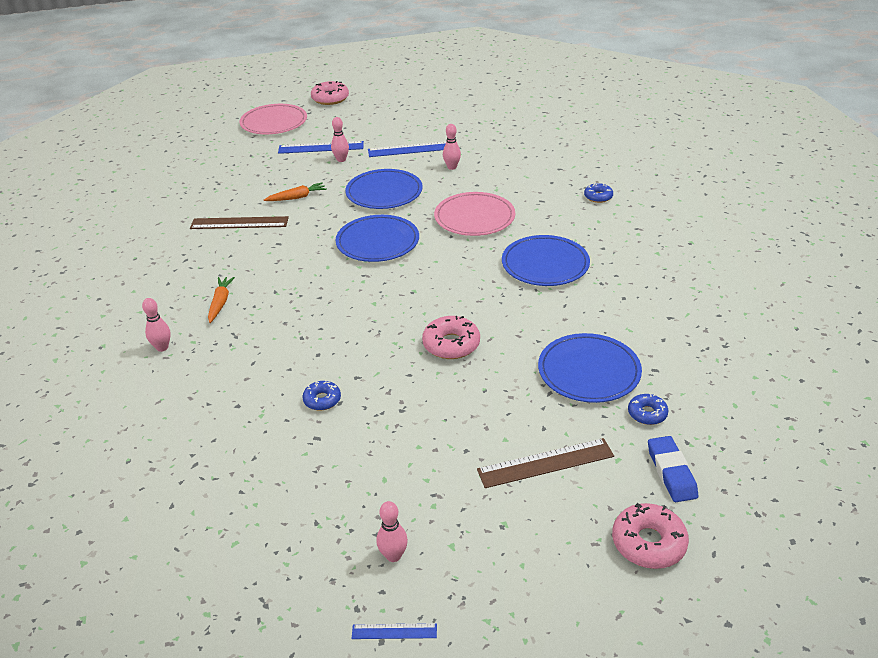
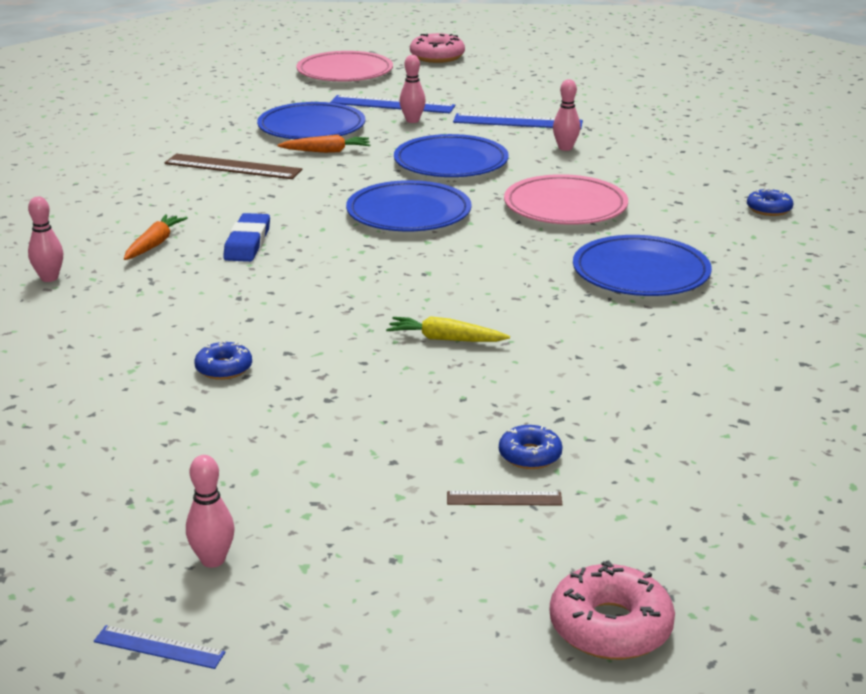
camera: 15 degrees right, 10 degrees down
(451, 344) = (445, 339): pink donut -> yellow carrot
(545, 463) = (504, 498): brown ruler -> brown ruler, size x0.52
(589, 371) = (636, 405): blue plate -> blue plate (311, 127)
(647, 414) = (700, 470): blue donut -> blue donut (530, 455)
(671, 472) = (698, 548): blue eraser -> blue eraser (247, 243)

